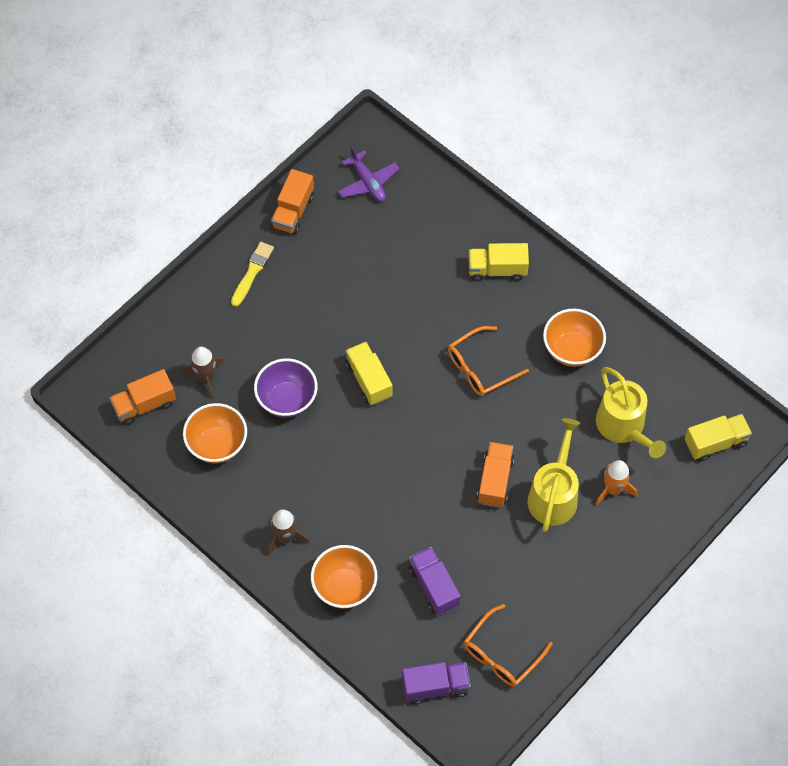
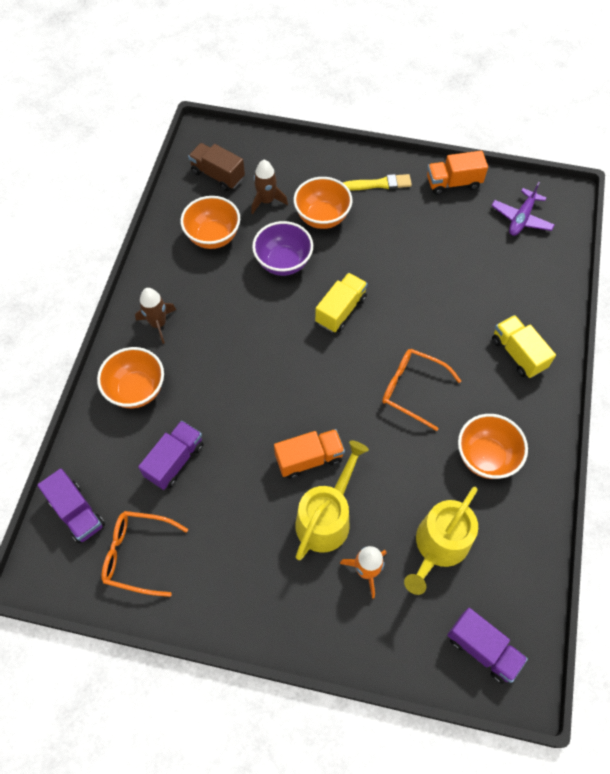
camera: 60 degrees right, 0 degrees up
(144, 405) = (218, 175): orange truck -> brown truck
(258, 341) = (322, 217): none -> orange bowl
(554, 495) = (326, 518): yellow watering can -> yellow watering can turned 45 degrees counterclockwise
(715, 443) = (482, 649): yellow truck -> purple truck

